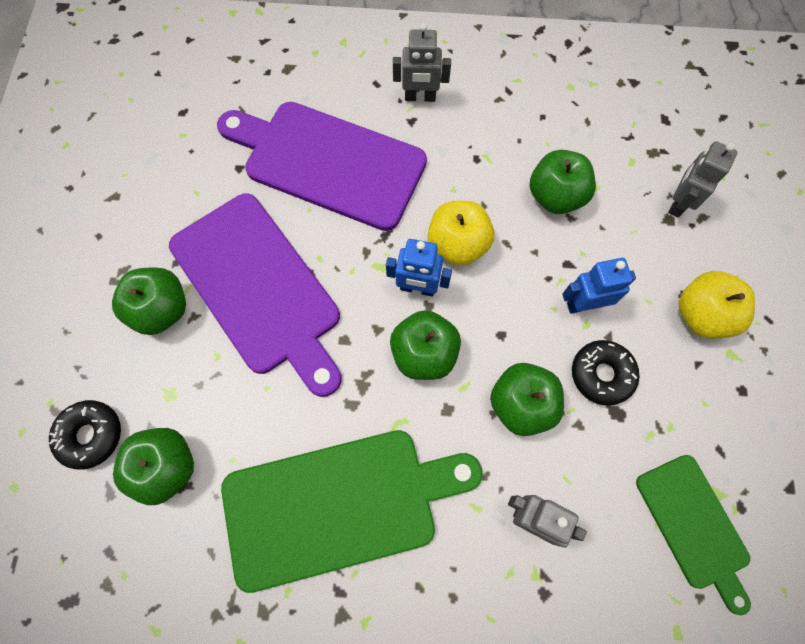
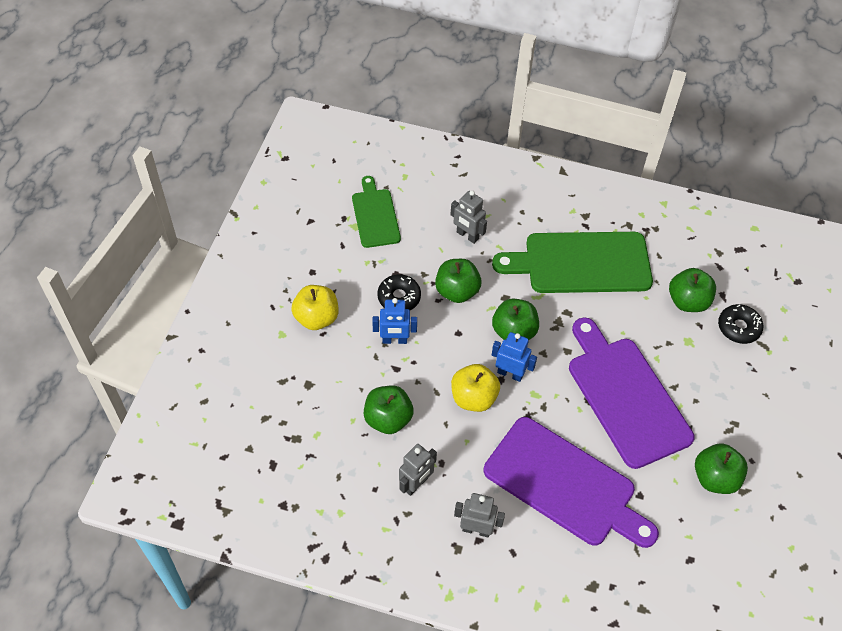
camera: 170 degrees left, 15 degrees down
(162, 310) = (697, 395): green apple -> green apple (715, 478)
(678, 202) = (295, 395): grey robot -> grey robot (416, 484)

